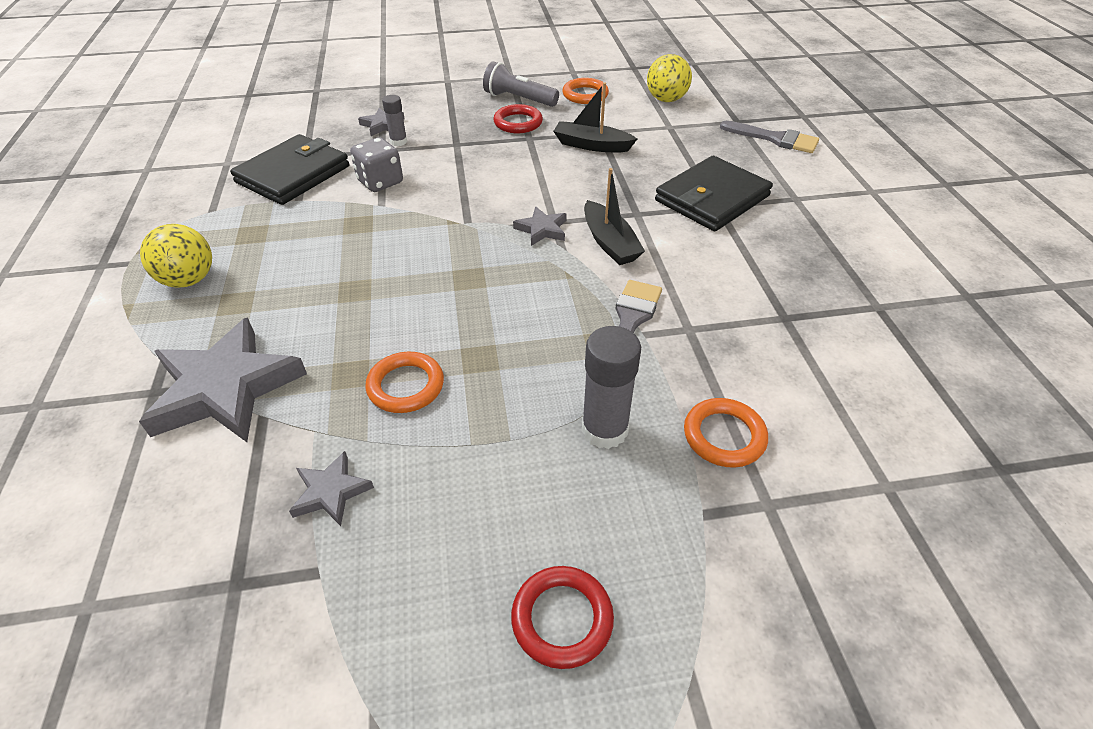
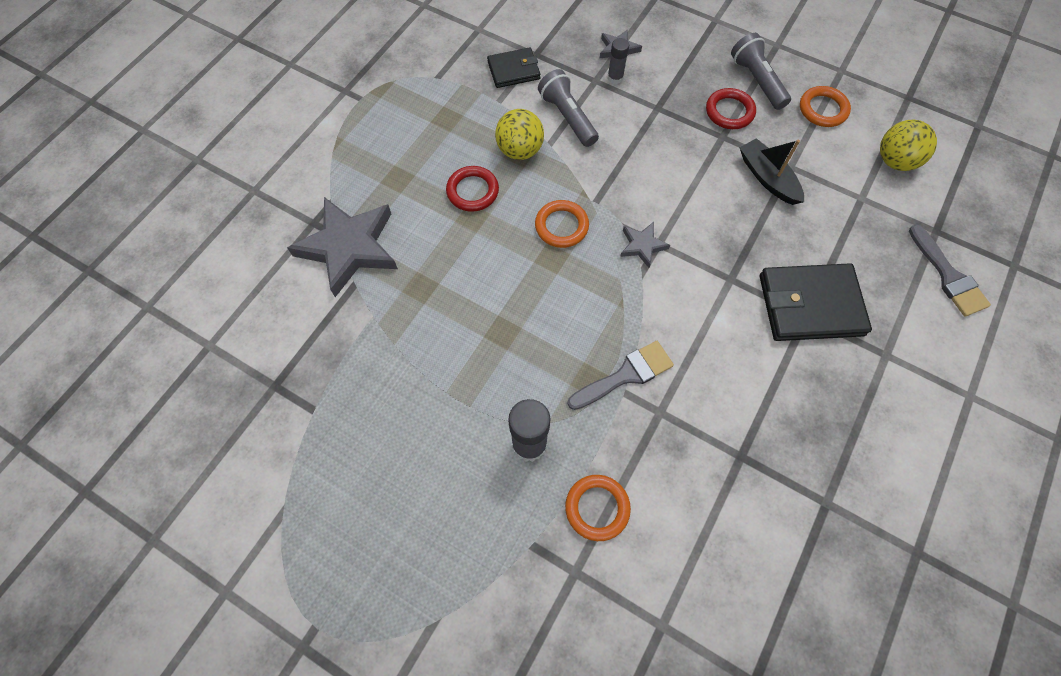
camera: 40 degrees right, 20 degrees up
(189, 280) = (384, 139): yellow ball -> yellow ball (520, 150)
(293, 174) = (513, 70): black wallet -> black wallet, size x0.59
(331, 492) = (352, 365): grey star -> none
(380, 182) = (567, 117): grey dice -> grey flashlight
(406, 386) = (444, 320): orange ring -> orange ring (561, 226)
(562, 619) = (402, 536): red ring -> red ring (472, 191)
(610, 243) = (680, 294): black boat -> none

